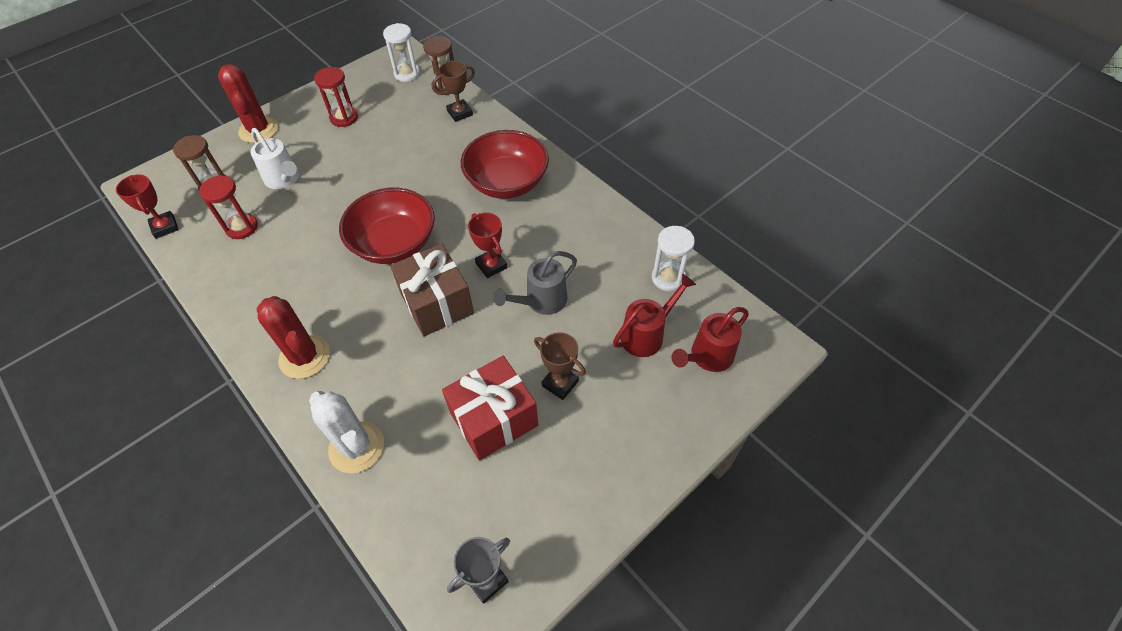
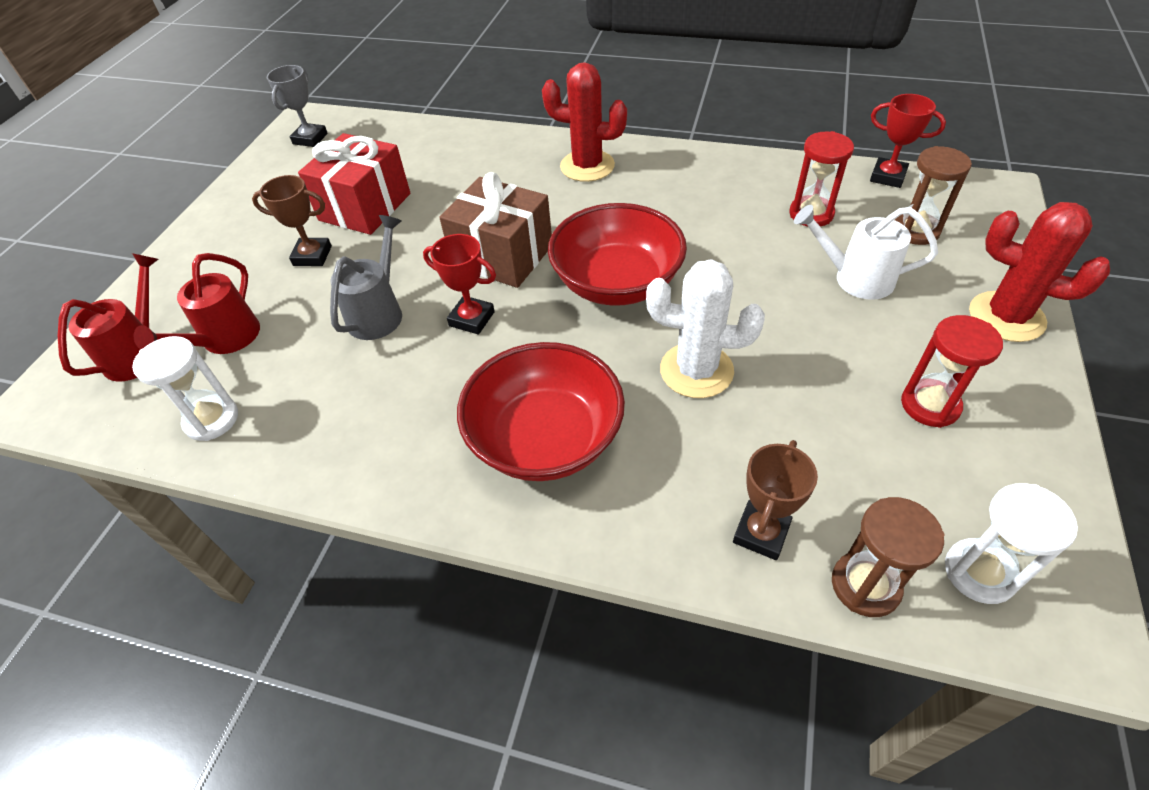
camera: 150 degrees right, 5 degrees down
(356, 447) = (473, 146): white cactus -> white cactus (696, 370)

